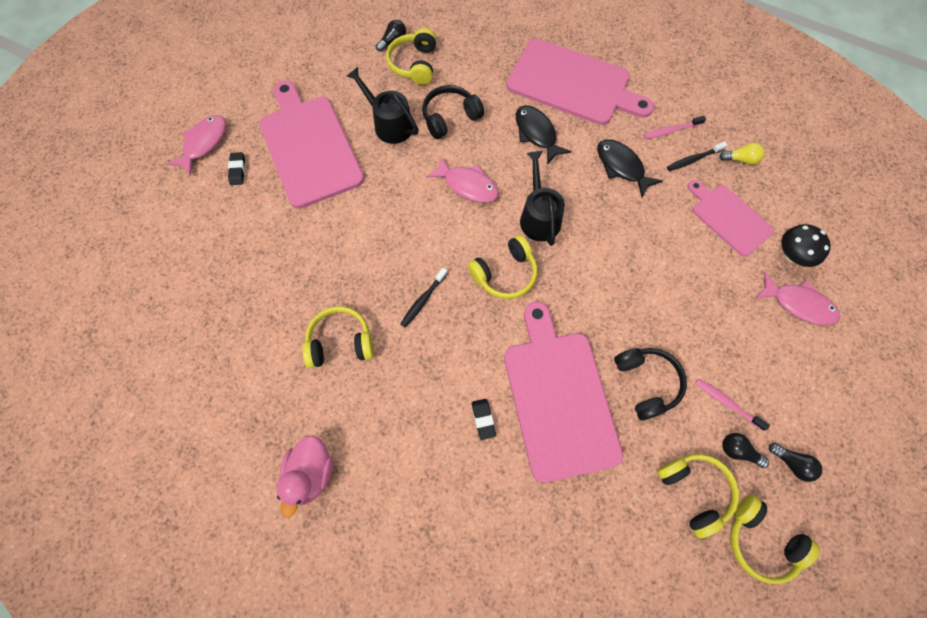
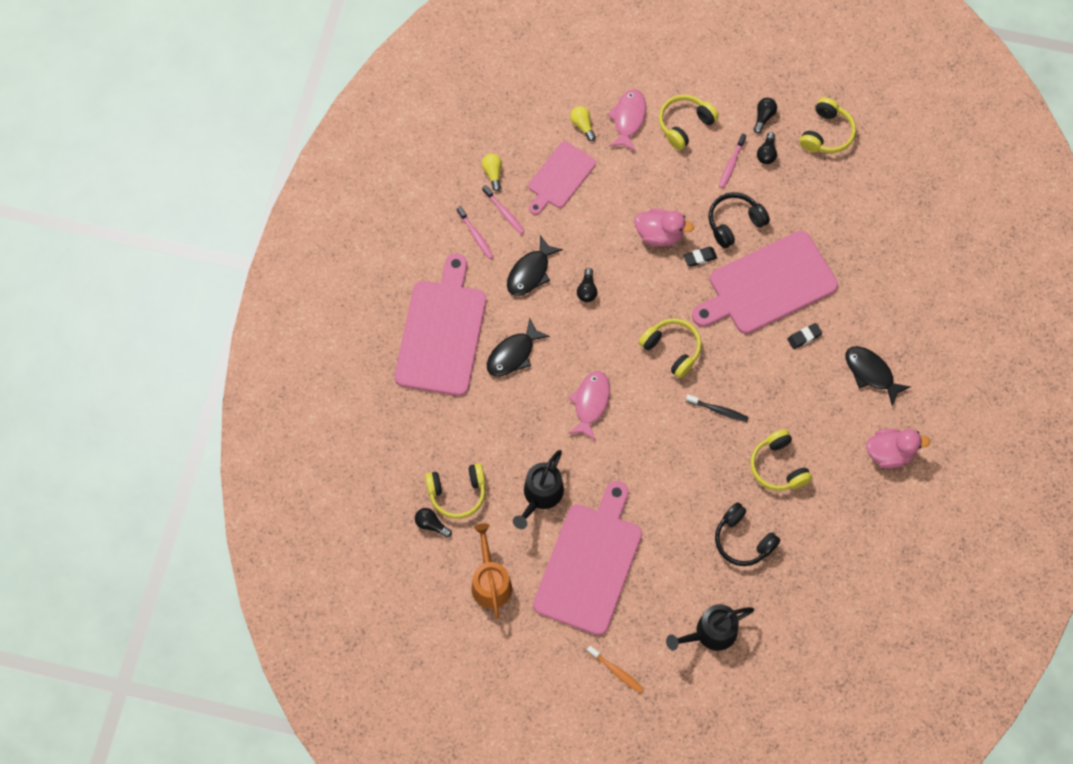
camera: 105 degrees left, 0 degrees up
(203, 143) = (616, 671): pink fish -> orange toothbrush
(237, 170) = (637, 623): black eraser -> black eraser (700, 257)
(309, 147) = (590, 564): pink cutting board -> pink cutting board turned 150 degrees clockwise
(325, 71) = (490, 582): none -> orange watering can
(416, 485) = (871, 373): none -> black fish
(450, 117) = (516, 439): black headphones -> black headphones (743, 540)
(539, 217) = (606, 333): black watering can -> black watering can (711, 633)
(591, 211) = (587, 290): none -> black light bulb
(645, 298) = (659, 234): none -> pink duck
(693, 159) = (504, 212): black toothbrush -> pink toothbrush
(694, 491) = (807, 179): yellow headphones -> yellow headphones (685, 124)
(793, 255) = (582, 125): black mushroom -> yellow light bulb

